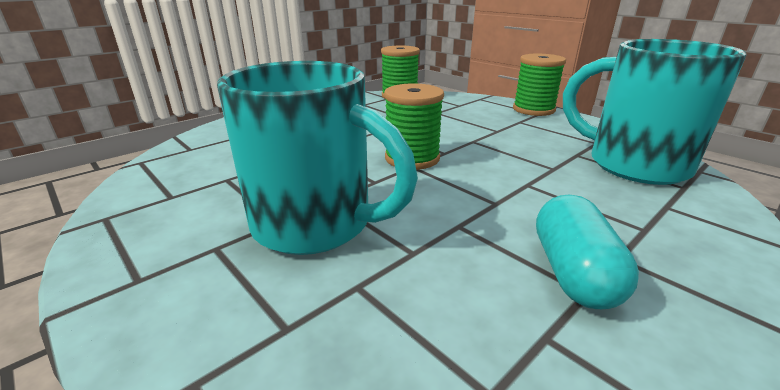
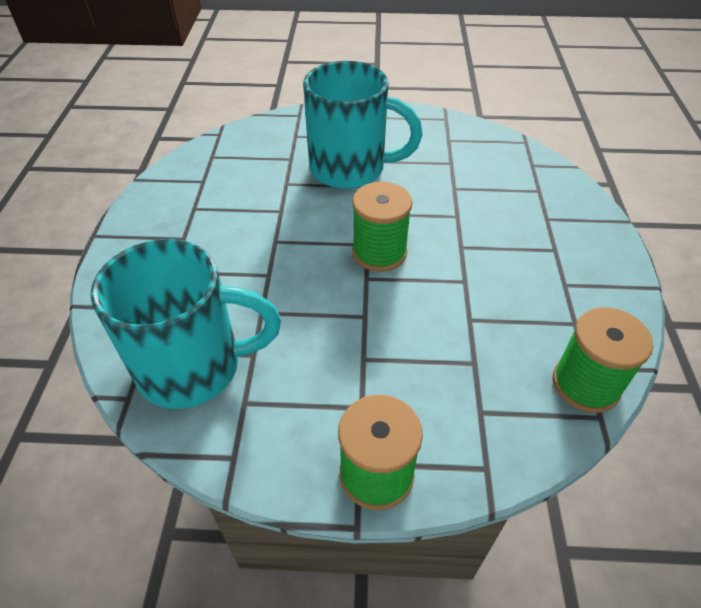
camera: 135 degrees right, 20 degrees up
(316, 225) = (350, 169): turquoise mug -> turquoise mug turned 150 degrees counterclockwise
(573, 272) = (203, 215): turquoise capsule -> none

